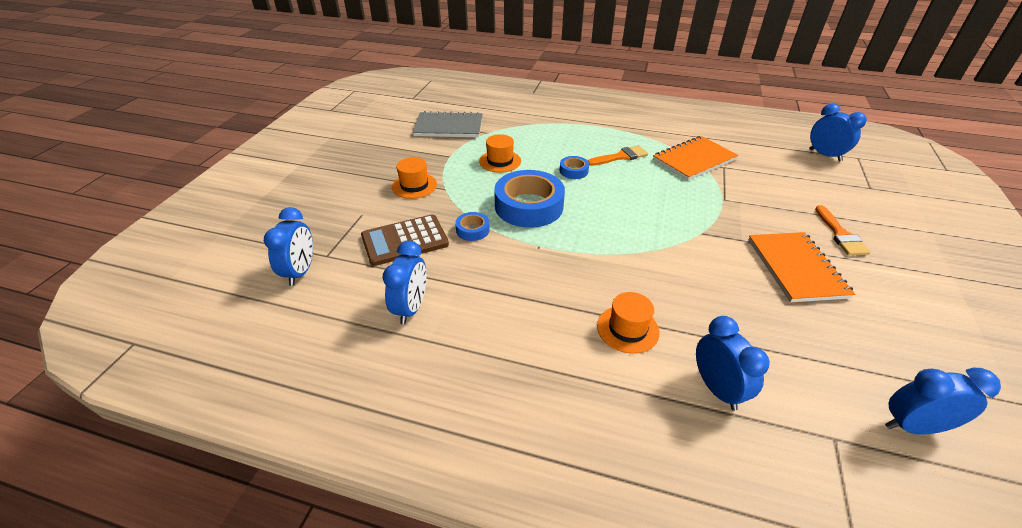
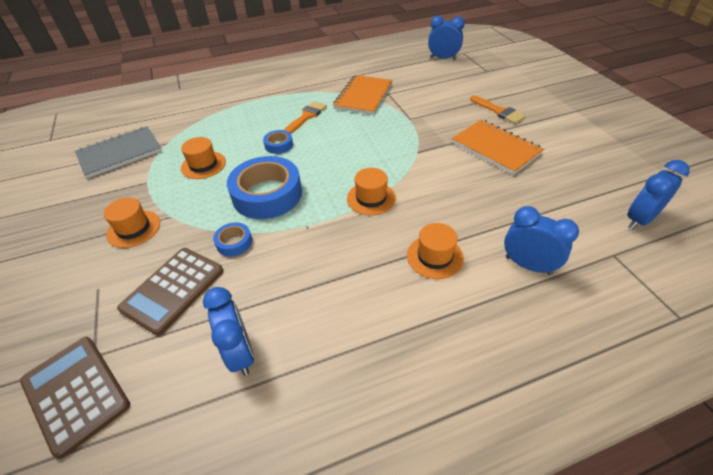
camera: 35 degrees left, 5 degrees up
(300, 272) = (76, 393): blue clock -> brown calculator
(615, 251) = (371, 198): none -> orange hat

